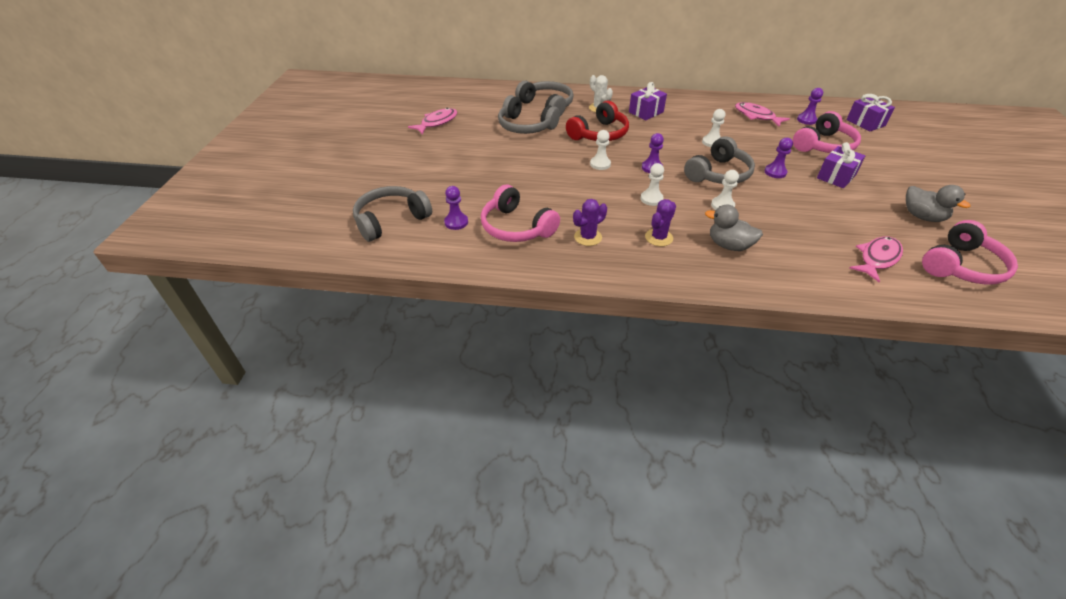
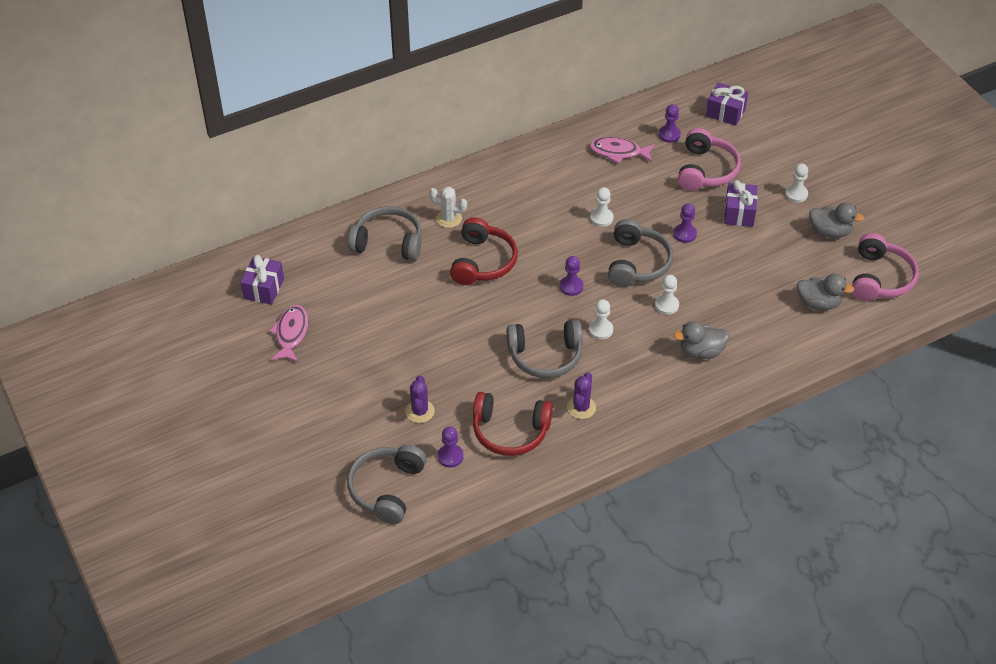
camera: 35 degrees left, 5 degrees up
(516, 227) = (510, 431): pink headphones -> red headphones
(525, 127) = (396, 290): grey headphones -> grey headphones (545, 356)
(600, 164) = (519, 307): white pawn -> white pawn (796, 194)
(646, 112) = (503, 201): purple gift -> purple gift (264, 289)
(658, 237) = (640, 374): purple cactus -> purple cactus (420, 411)
(877, 258) = (818, 303): pink fish -> grey duck

